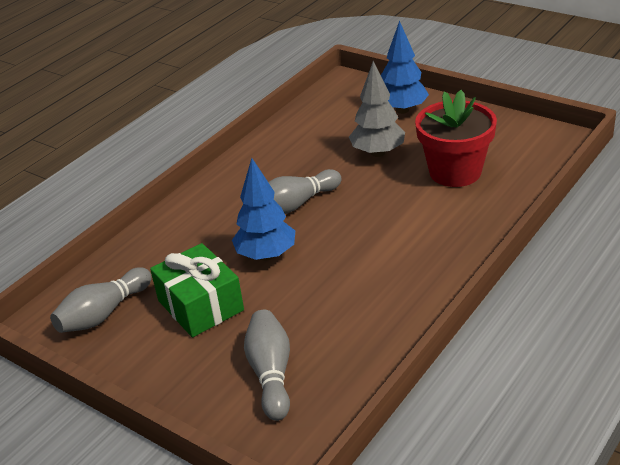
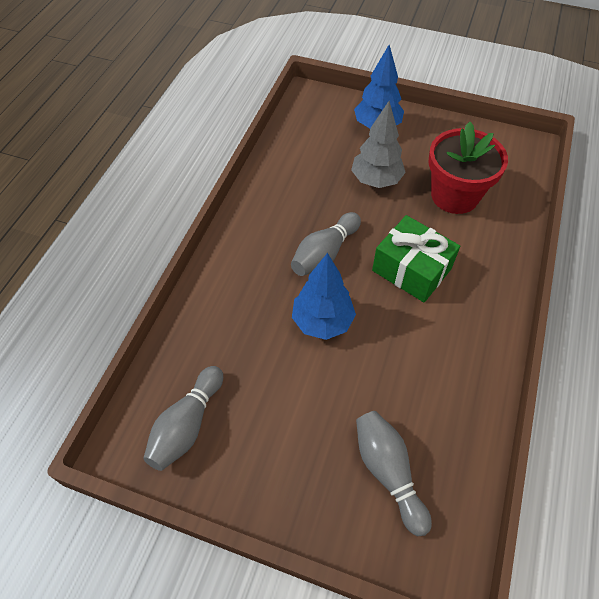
camera: 20 degrees left, 20 degrees up
(200, 305) = (283, 396): green gift -> green gift (411, 269)

